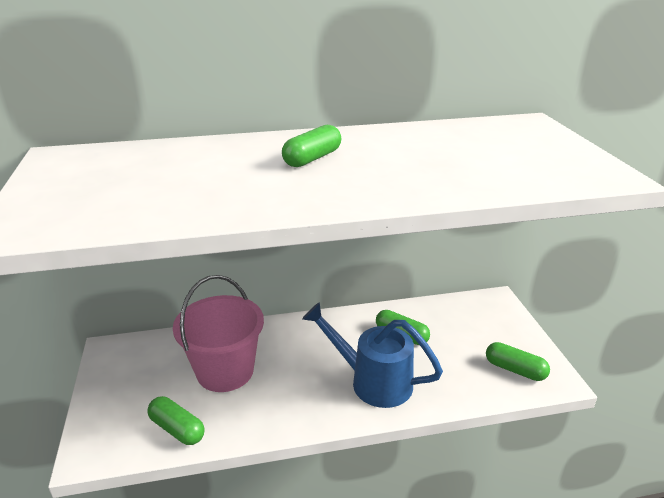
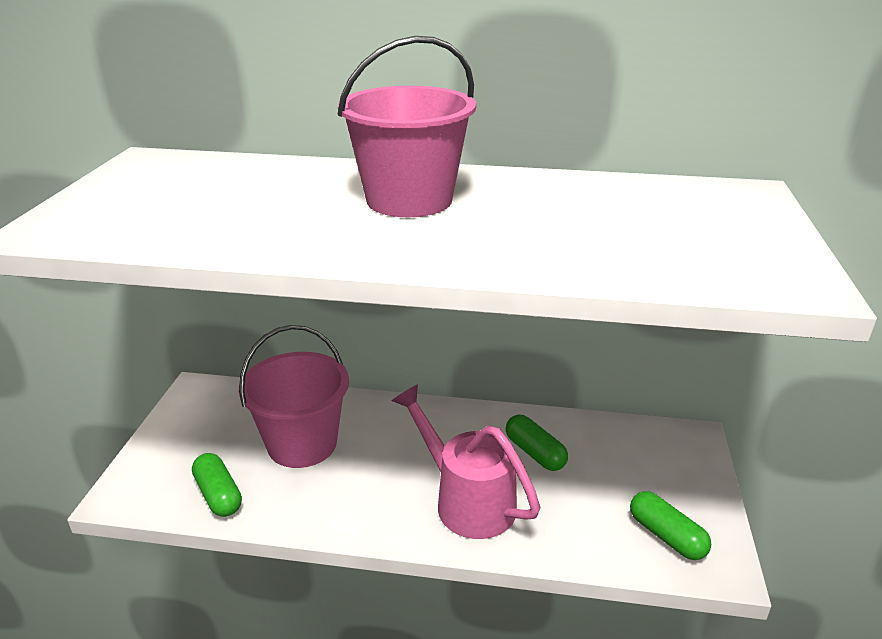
camera: 20 degrees right, 0 degrees up
(312, 158) = (409, 200): green capsule -> pink bucket
(372, 381) = (466, 500): blue watering can -> pink watering can

